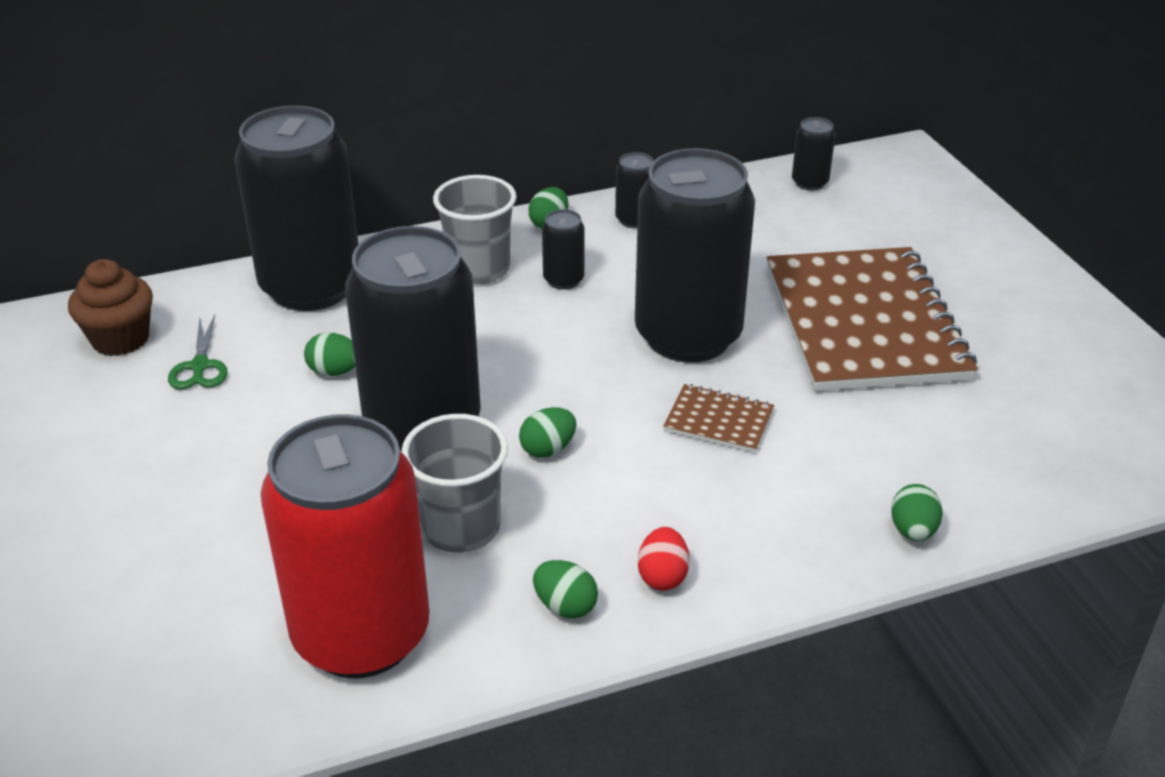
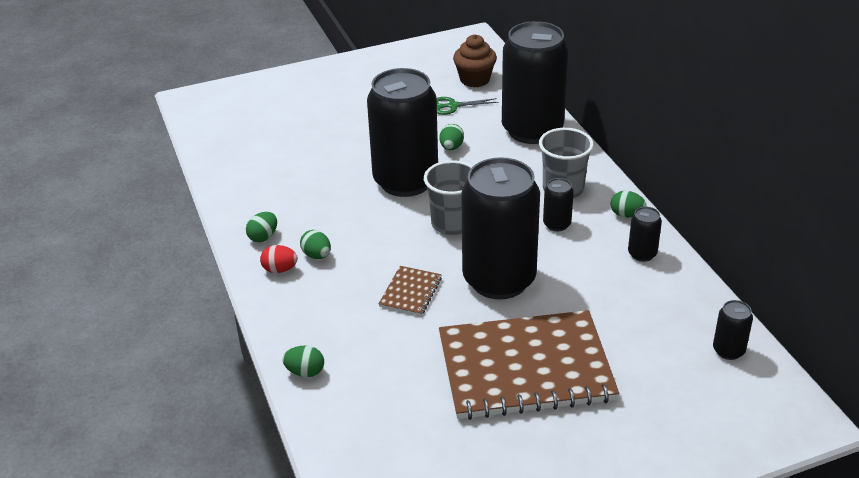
camera: 90 degrees right, 0 degrees up
(361, 635) = (254, 177): red can -> none
(461, 527) = (323, 200): grey cup -> grey cup (452, 223)
(548, 449) = (384, 226): green egg -> green egg (317, 255)

